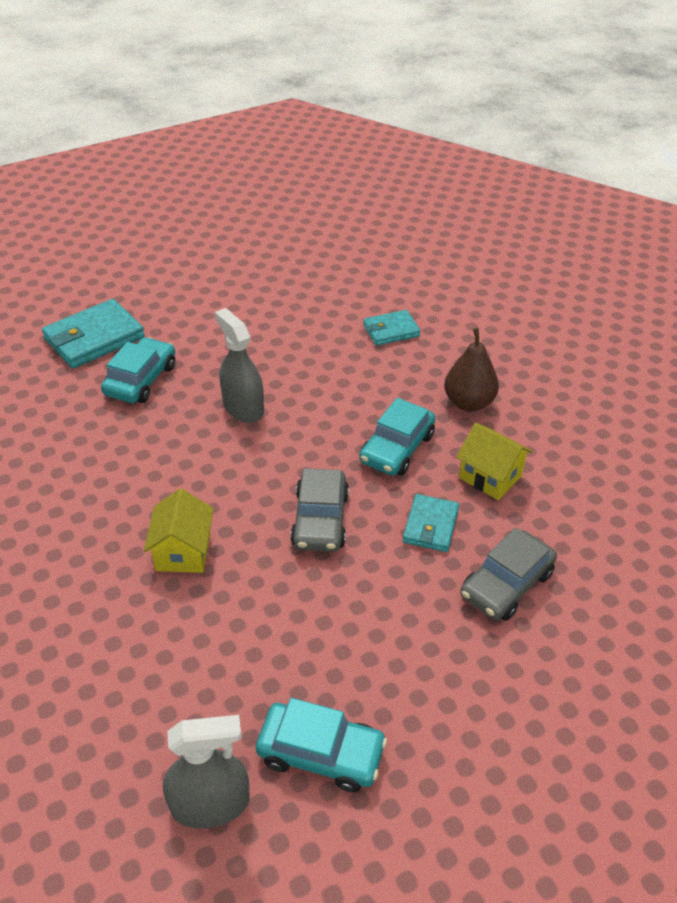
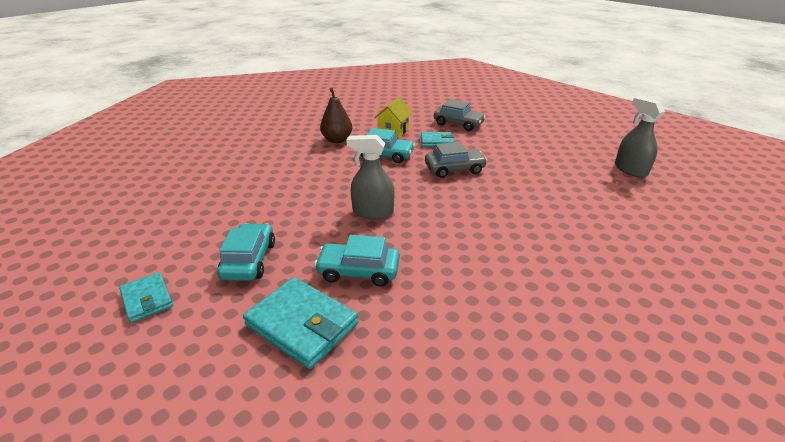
camera: 105 degrees left, 10 degrees down
(183, 551) = (513, 207): yellow house -> none
(243, 408) = (373, 212): grey spray bottle -> grey spray bottle turned 60 degrees clockwise
(321, 753) = (579, 151): turquoise car -> turquoise car (249, 260)
(391, 330) = (269, 169): turquoise wallet -> turquoise wallet (147, 299)

